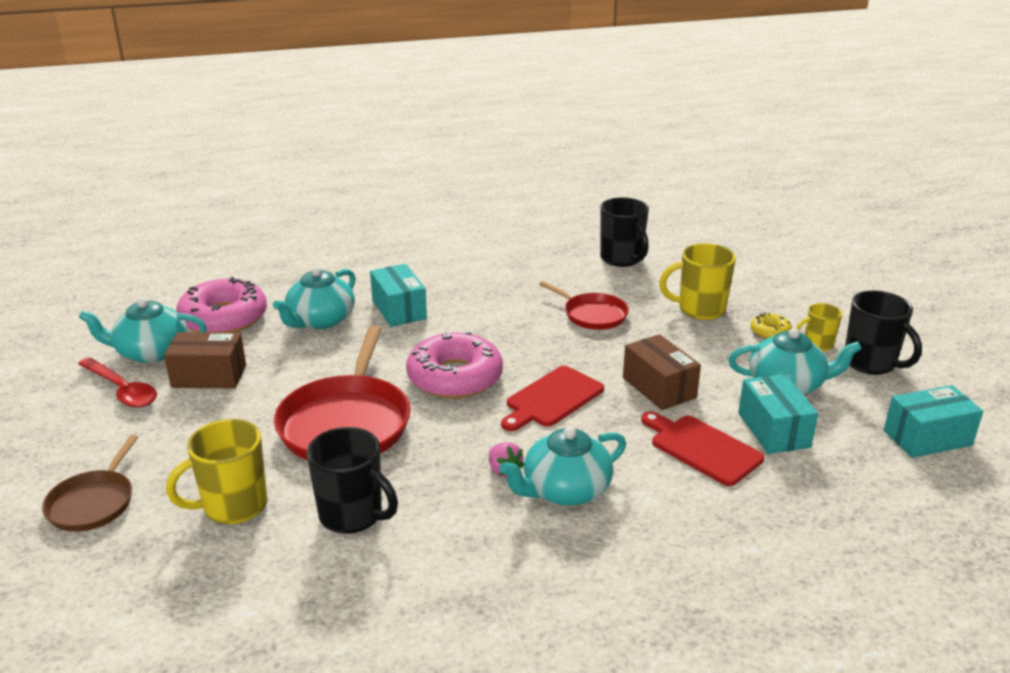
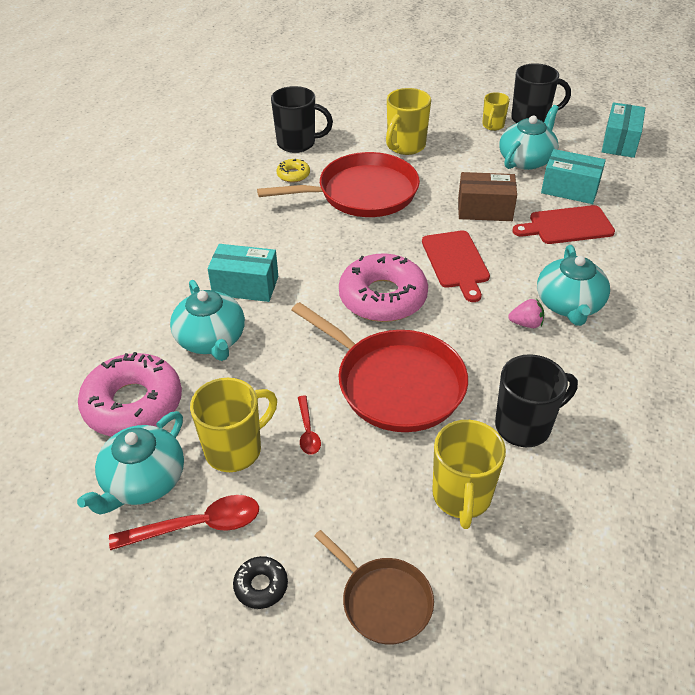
camera: 55 degrees left, 15 degrees up
(79, 439) = (261, 586): none -> black donut
(209, 376) = (235, 449): brown box -> yellow mug
(253, 401) = (308, 431): none -> red spoon
(592, 314) = (362, 193): red pan -> red pan, size x1.77
(770, 332) = (461, 134): yellow donut -> yellow donut (293, 175)

